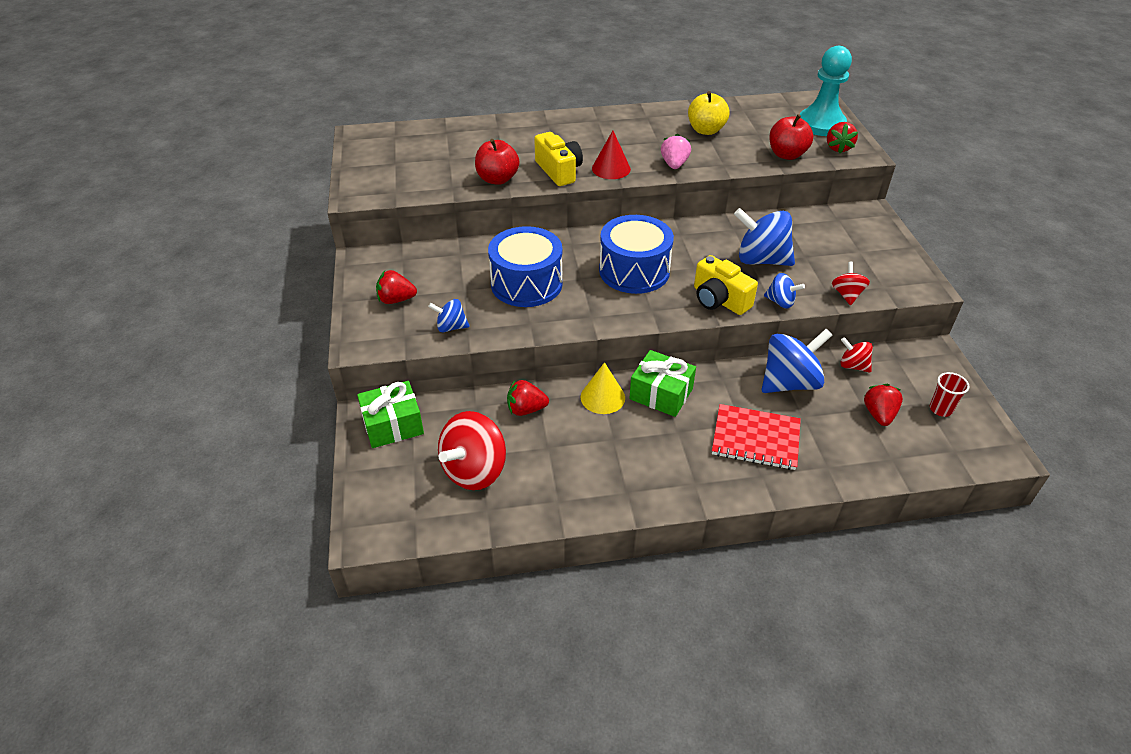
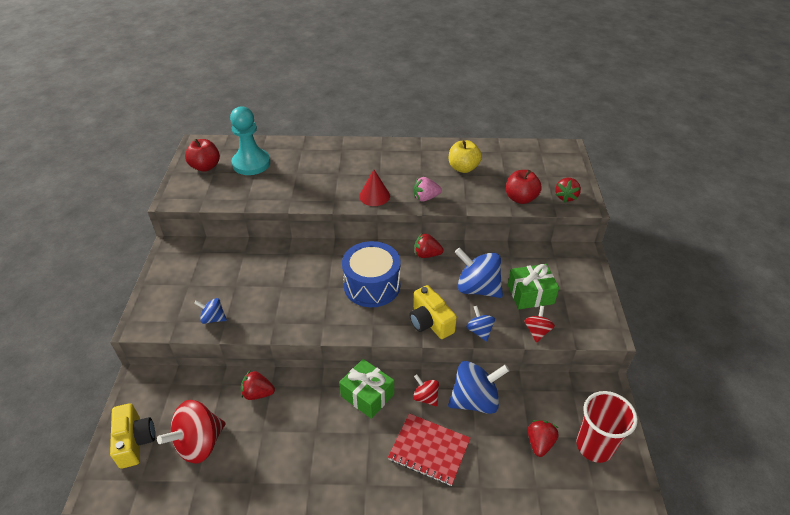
camera: 10 degrees right, 0 degrees up
(393, 425) = (154, 392): green gift -> green gift (530, 294)
(396, 300) = (182, 288): red strawberry -> red strawberry (426, 254)
(497, 179) = (283, 196): red apple -> red apple (205, 167)
(526, 283) = (284, 286): blue drum -> none
(559, 171) = (333, 193): yellow camera -> yellow camera (135, 441)
(602, 397) = (320, 391): yellow cone -> none
(674, 164) = (426, 198): pink strawberry -> pink strawberry turned 120 degrees counterclockwise
(780, 302) = (479, 331): blue spinning top -> blue spinning top turned 150 degrees counterclockwise
(821, 124) = (560, 172): turquoise pawn -> turquoise pawn (251, 163)
(853, 366) = (533, 392): red spinning top -> red spinning top (425, 397)
(940, 409) = (594, 446): red cup -> red cup, size x1.95

